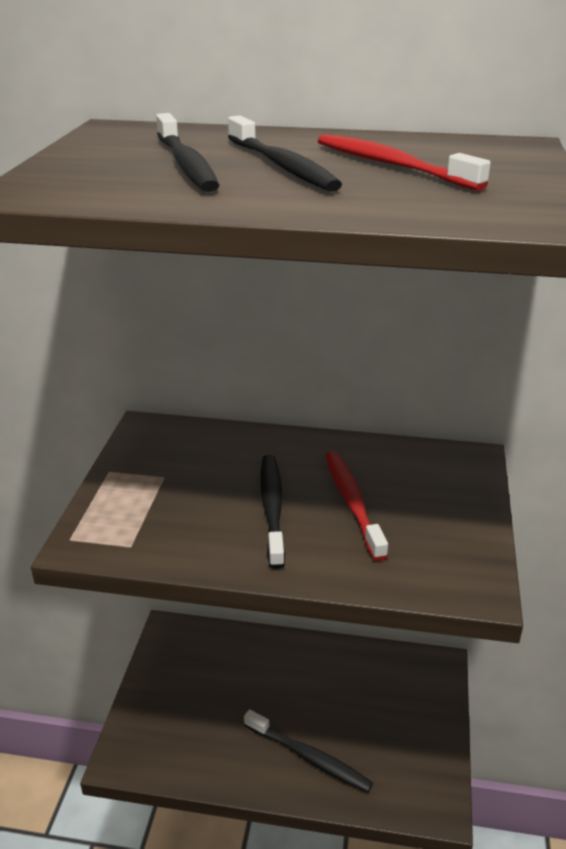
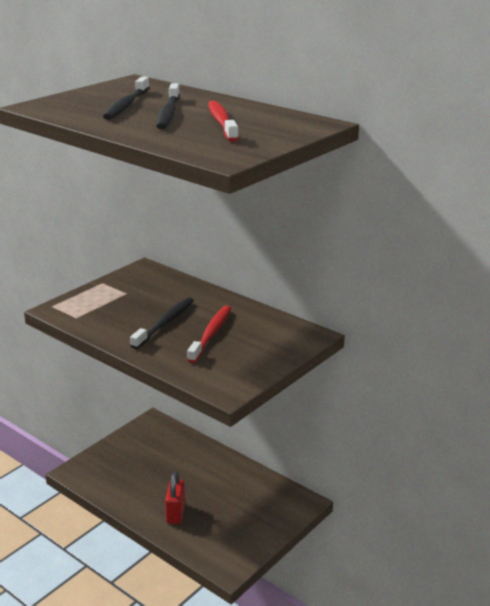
camera: 30 degrees right, 5 degrees down
(309, 757) = (175, 513): black toothbrush -> red padlock

